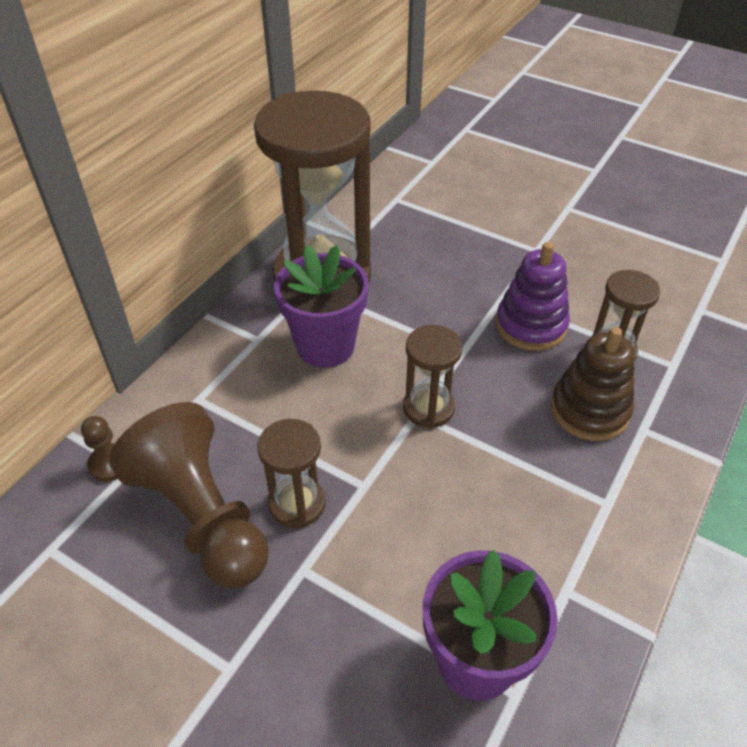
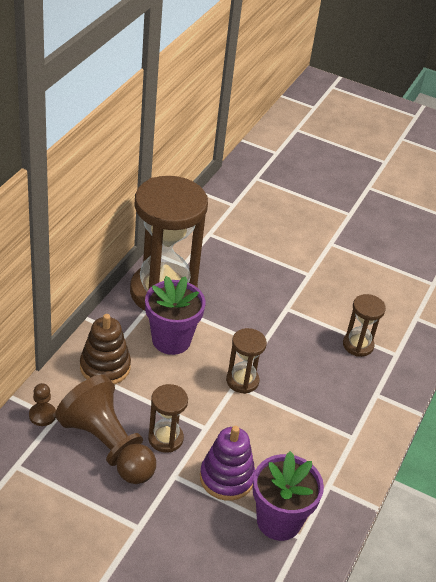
camera: 10 degrees left, 5 degrees down
(531, 325) = (306, 327): purple stacking toy -> purple stacking toy (226, 478)
(589, 410) = (343, 382): brown stacking toy -> brown stacking toy (105, 367)

